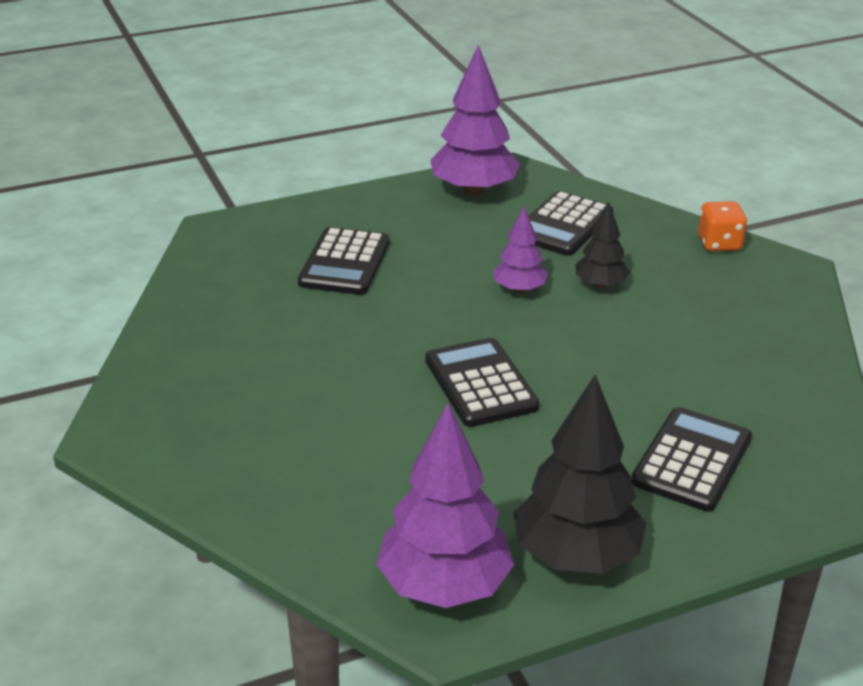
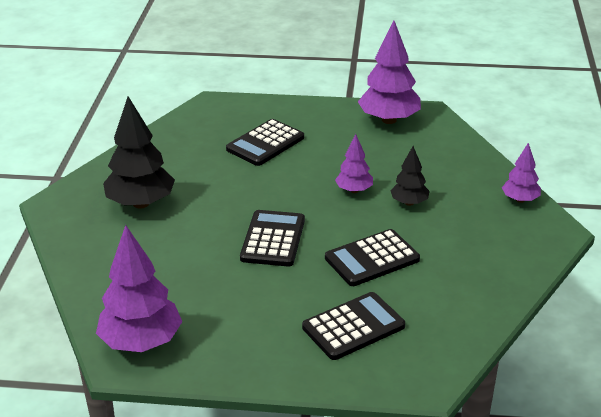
camera: 30 degrees right, 0 degrees up
(563, 225) = (425, 158): black calculator -> black calculator (372, 259)
(576, 556) = (228, 354): black tree -> black tree (141, 203)
(719, 244) = (520, 200): orange dice -> purple tree

